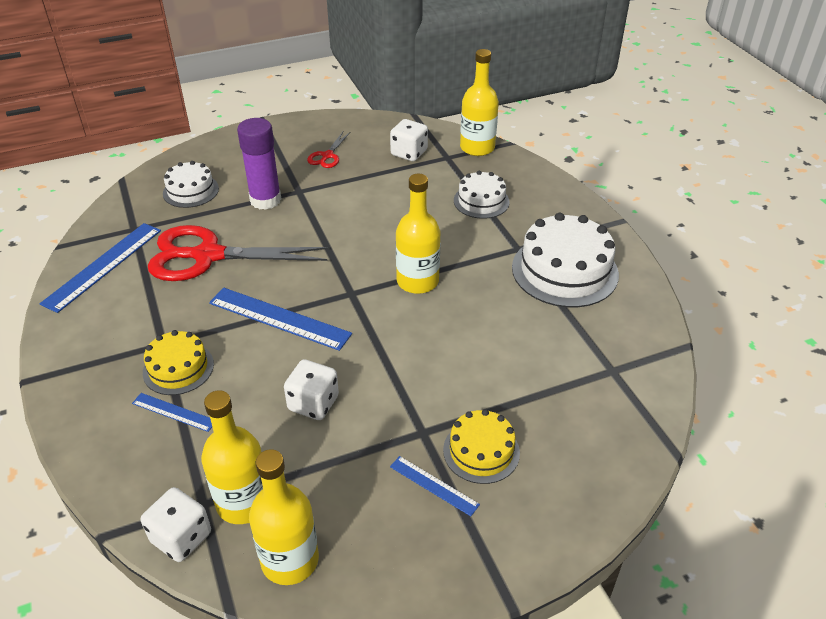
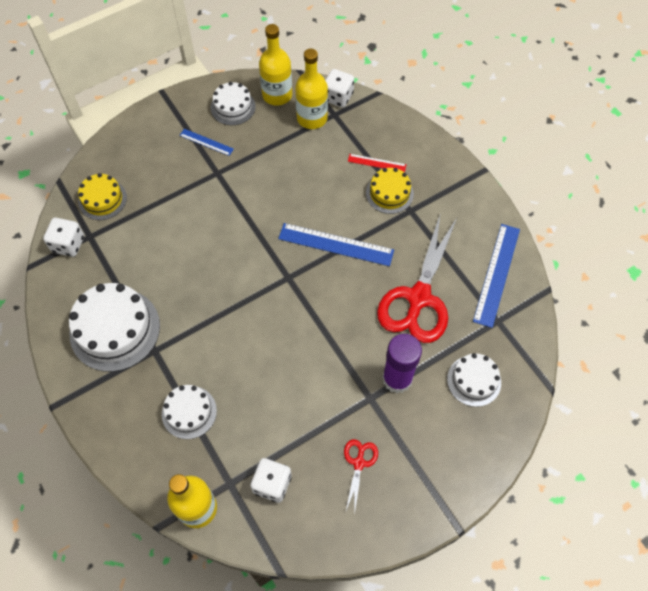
camera: 170 degrees right, 20 degrees up
(174, 412) = (377, 163): blue ruler -> red ruler
(207, 256) = (418, 299): red scissors -> red scissors turned 120 degrees clockwise
(313, 403) = (290, 181): white dice -> white dice (68, 244)
(377, 547) = (233, 107): none -> white cake
(417, 281) = (237, 298): yellow bottle -> none
(481, 451) = (179, 166): yellow cake -> yellow cake (102, 199)

